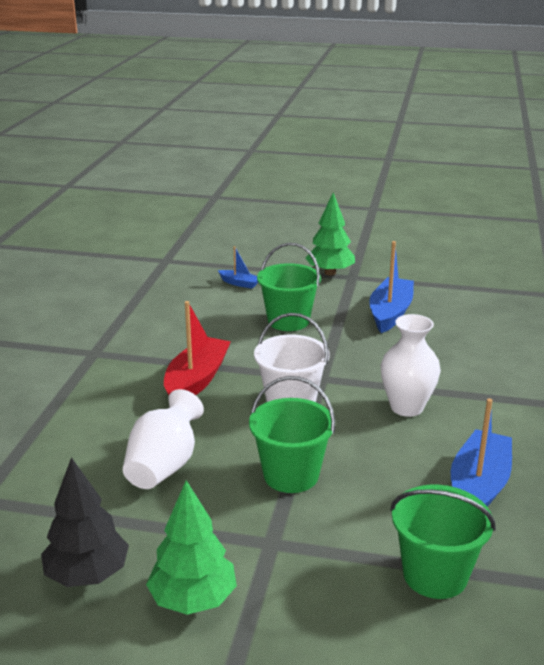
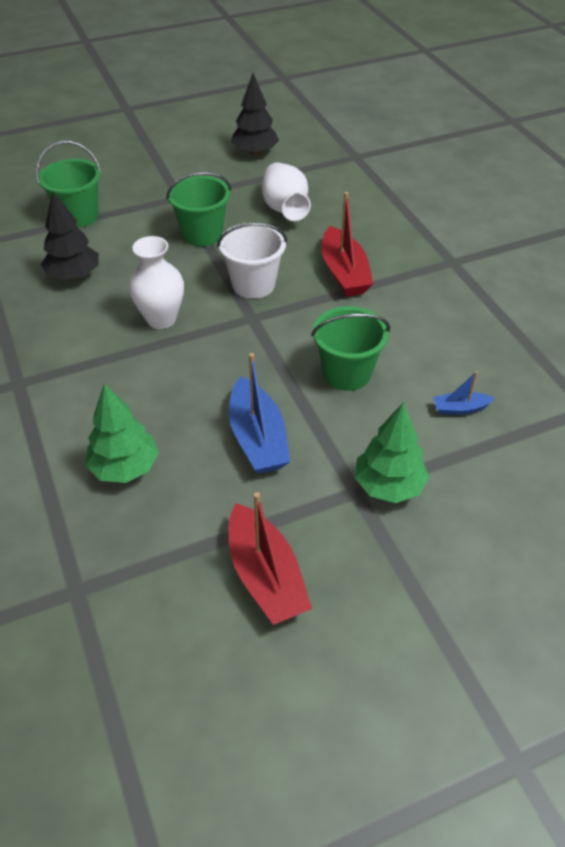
camera: 145 degrees right, 20 degrees up
(193, 599) = (194, 163): green tree -> green tree (125, 468)
(437, 269) = (265, 576): none -> red boat
(478, 486) = (74, 276): blue boat -> black tree

